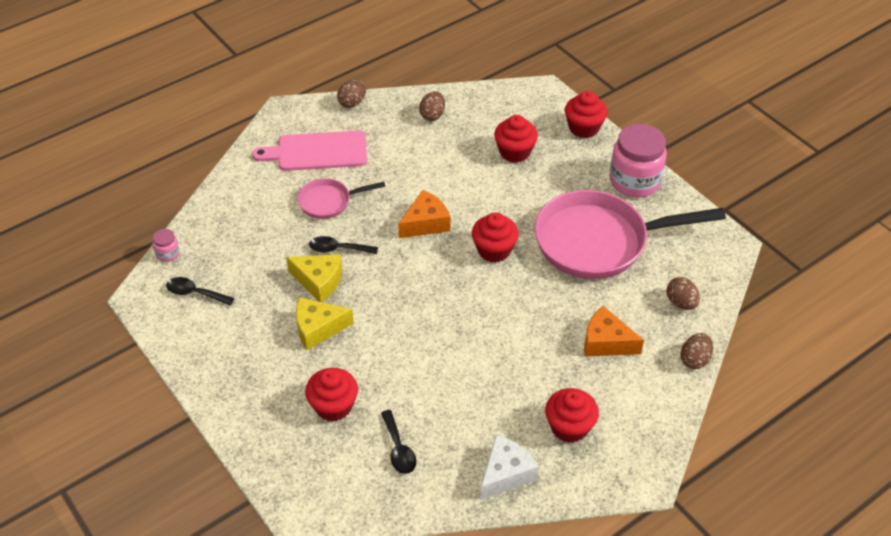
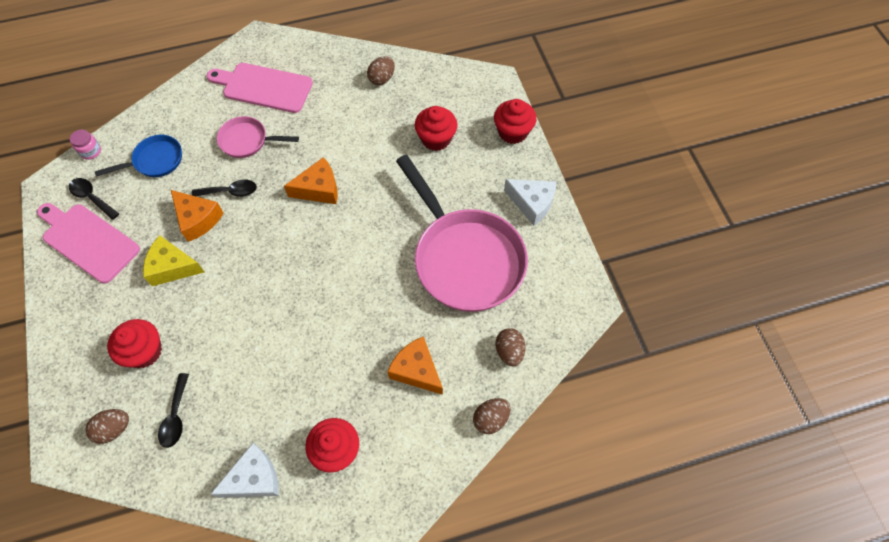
camera: 20 degrees right, 15 degrees up
(215, 331) = (88, 241): none -> pink cutting board
(243, 244) = (155, 161): none -> blue pan
(319, 281) = (198, 219): yellow cheese -> orange cheese
(338, 249) = (230, 191): black spoon -> black spoon turned 150 degrees clockwise
(352, 103) = (319, 46): brown egg -> brown egg (114, 429)
(494, 250) = (365, 237): red cupcake -> none
(598, 241) = (465, 258): pink pan -> pink pan turned 135 degrees counterclockwise
(634, 181) = (532, 203): pink jar -> white cheese

